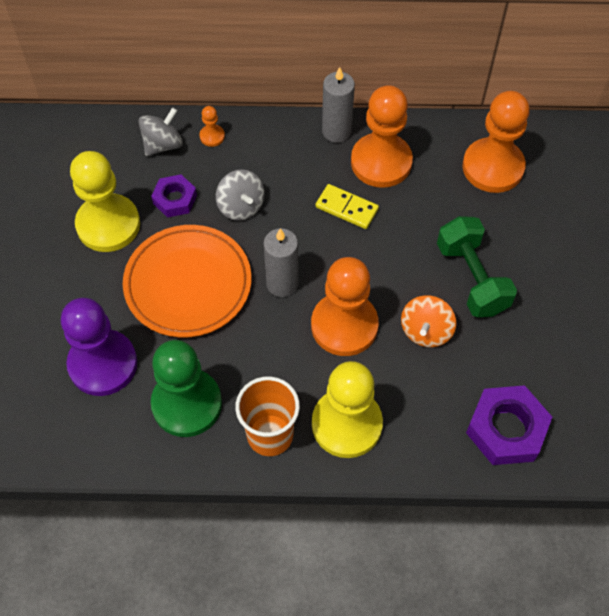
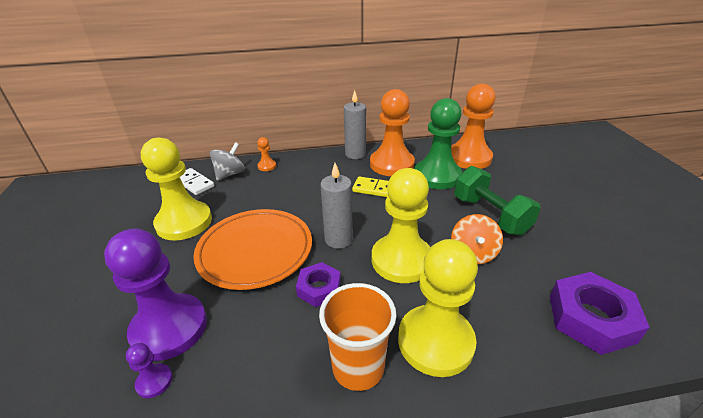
camera: 10 degrees left, 25 degrees down
(94, 414) = (154, 381): none -> purple pawn
(116, 155) = (194, 183): none -> white domino
(175, 199) = (240, 201): purple nut -> purple nut (319, 288)
(187, 404) = (261, 351): green pawn -> green pawn (437, 176)
(241, 206) = (294, 198): grey spinning top -> none
(344, 325) = (401, 260): orange pawn -> yellow pawn

